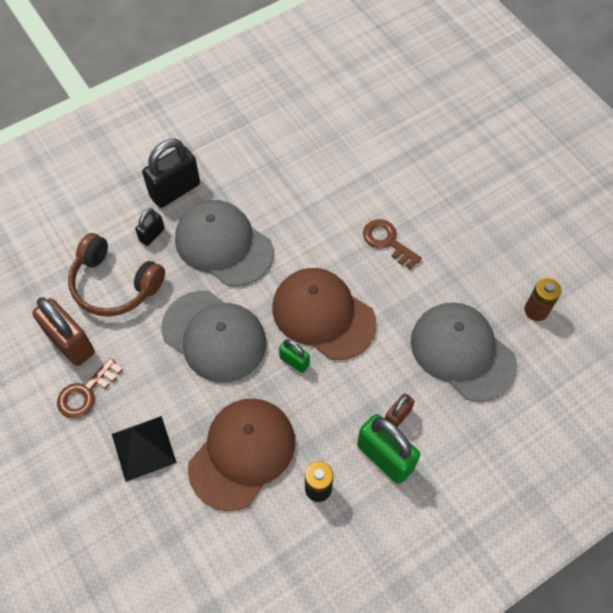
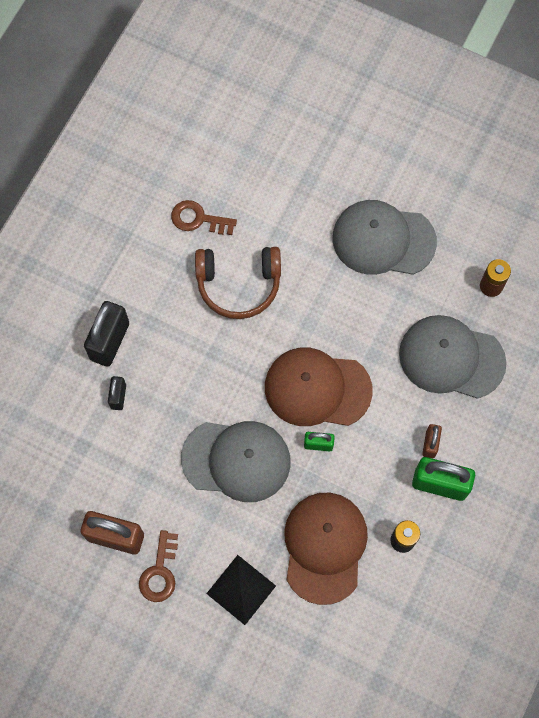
camera: 30 degrees left, 10 degrees up
(115, 284) = (117, 462): brown headphones -> brown headphones (238, 284)
(223, 245) = (189, 371): grey cap -> grey cap (383, 240)
(387, 241) = (331, 288): brown key -> brown key (198, 219)

